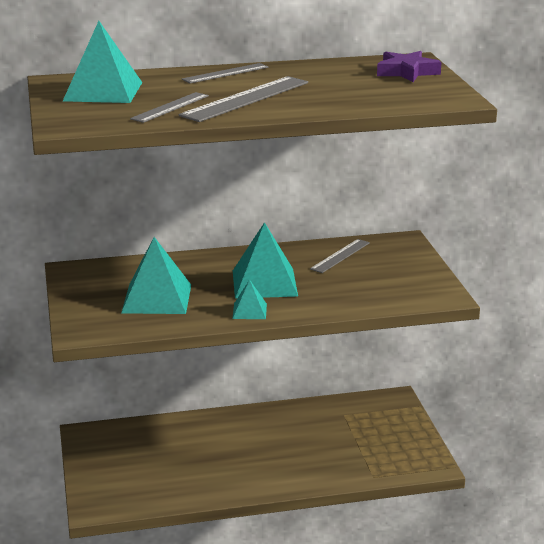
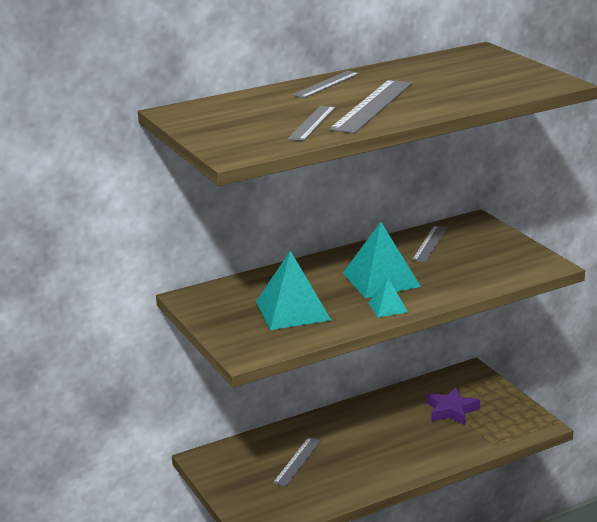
camera: 15 degrees left, 0 degrees up
(103, 91) = (231, 116): turquoise pyramid -> none
(171, 454) = (297, 461): none -> grey ruler
(407, 72) = (487, 62): purple star -> purple star (451, 410)

